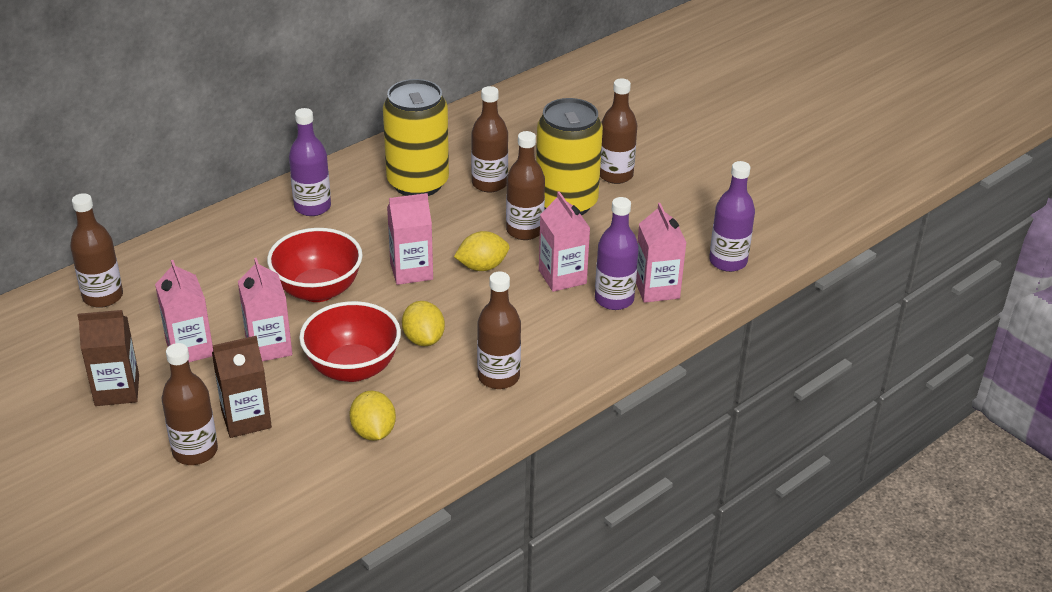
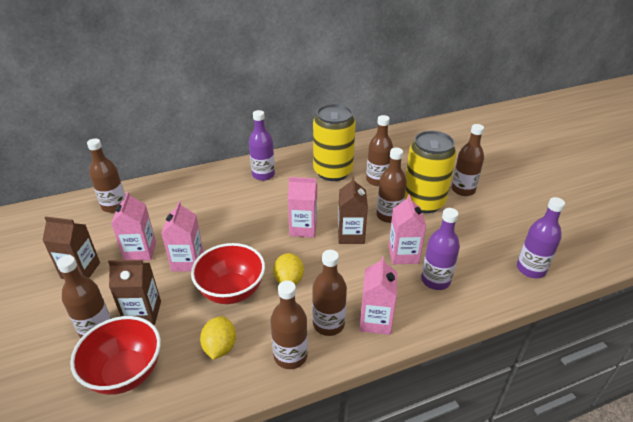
camera: 20 degrees right, 0 degrees up
(318, 290) = (238, 229): red bowl -> red bowl (126, 373)
(467, 420) = (290, 356): none -> brown bottle
(482, 266) = (351, 235): yellow lemon -> brown carton
(656, 289) = (470, 279): pink carton -> pink carton (375, 321)

